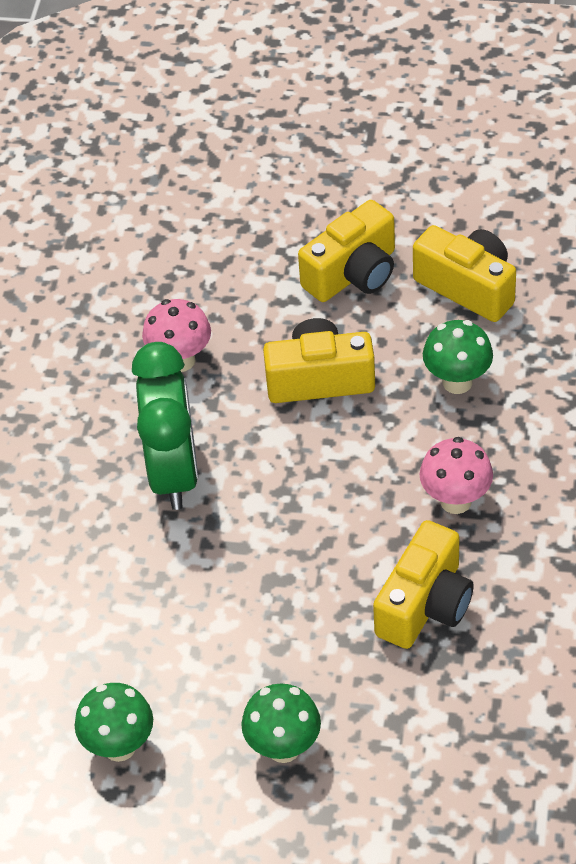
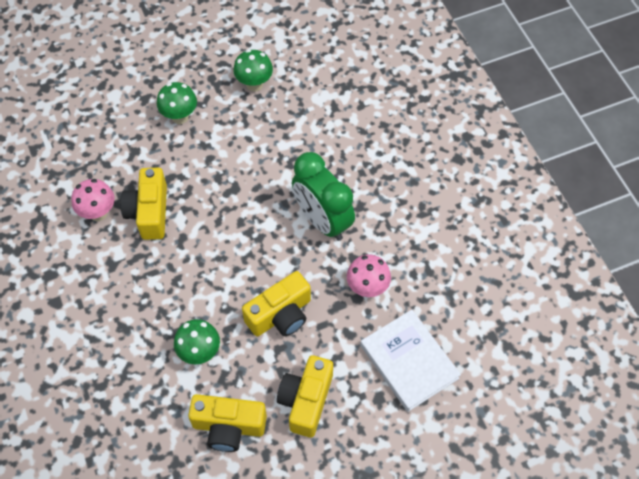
camera: 145 degrees right, 10 degrees up
(195, 259) = (409, 362): none -> white book
(455, 501) = (162, 276): pink mushroom -> pink mushroom (98, 213)

